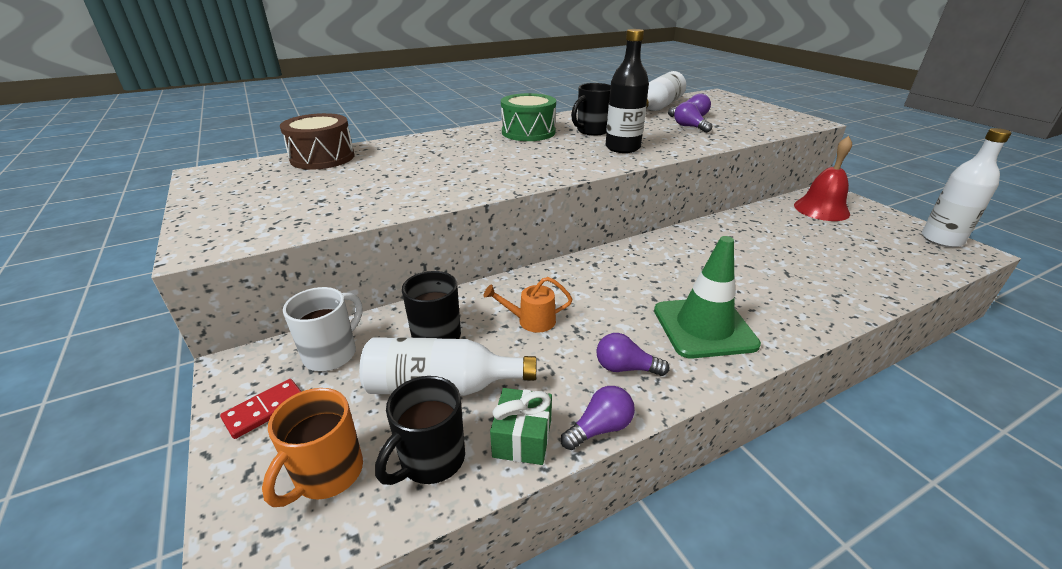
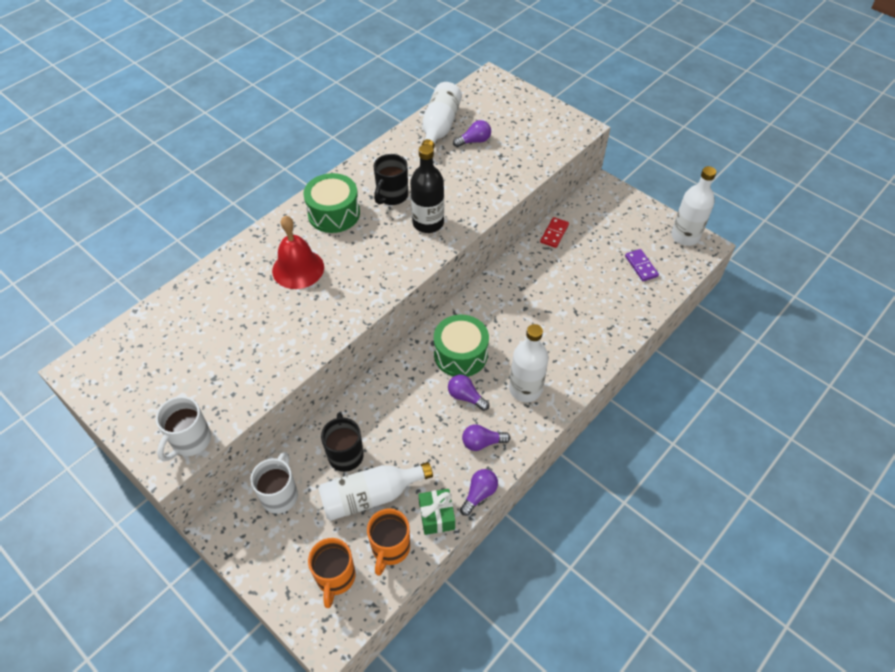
camera: 20 degrees left, 20 degrees up
(245, 236) = (190, 441): none -> white mug
(265, 410) = (266, 552): red domino -> red domino (554, 234)
(322, 158) = (166, 313): brown drum -> none
(431, 460) = (390, 548): black mug -> orange mug
(531, 321) = (406, 420): orange watering can -> none
(625, 279) = (460, 354): none -> green drum
(689, 127) = (477, 165): purple light bulb -> purple light bulb (466, 397)
(704, 327) = (525, 389): green traffic cone -> white bottle
(821, 209) = (598, 216): red bell -> red bell (298, 269)
(880, 252) = (641, 266): none -> purple domino

